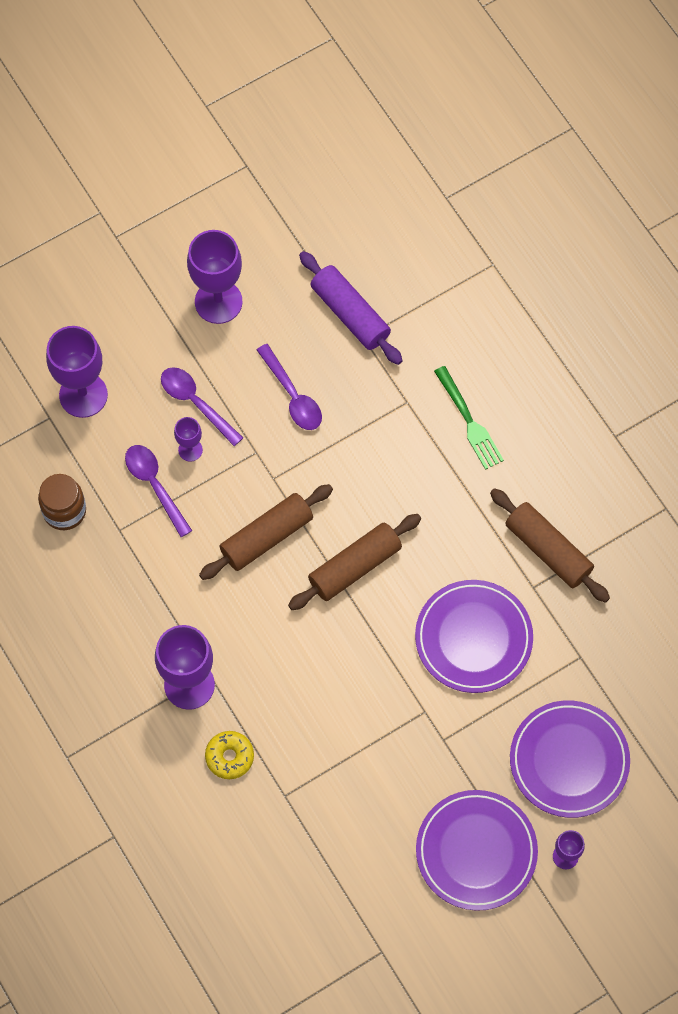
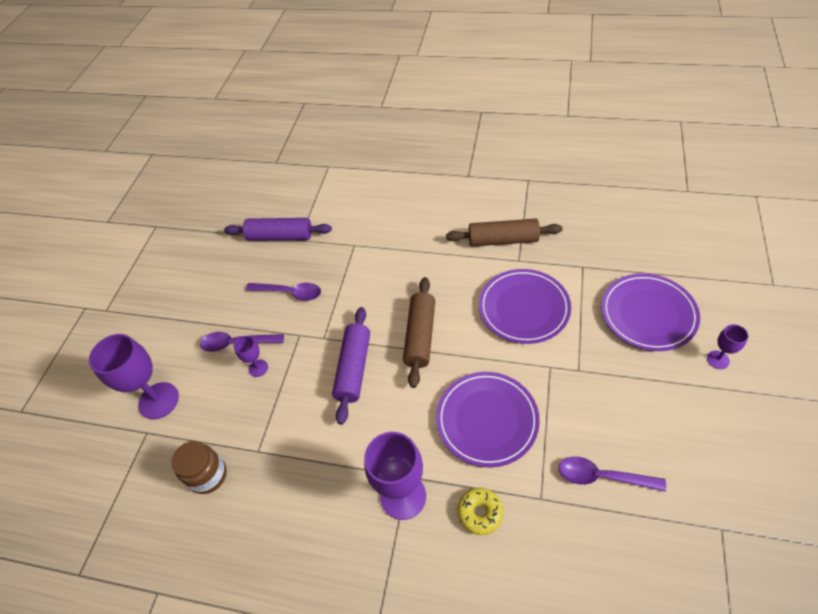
camera: 40 degrees left, 15 degrees down
(155, 485) = (255, 405): purple spoon -> purple spoon (602, 476)
(218, 302) = (200, 289): purple goblet -> none
(267, 537) = (354, 368): brown rolling pin -> purple rolling pin
(469, 421) = (395, 226): green fork -> none
(476, 851) = (677, 408): purple plate -> purple plate (487, 420)

